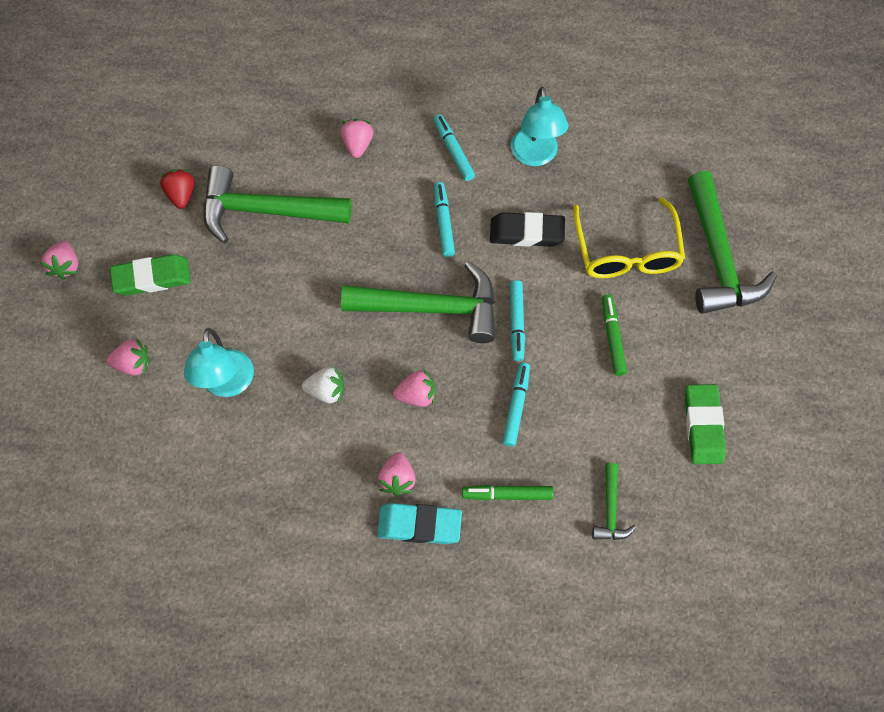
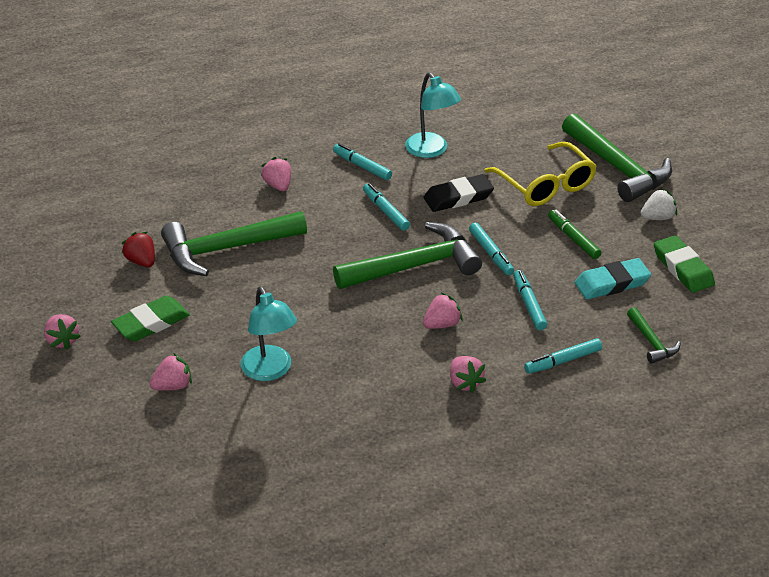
camera: 25 degrees left, 25 degrees down
(326, 391) = (362, 346): white strawberry -> white strawberry (657, 217)
(419, 525) = (505, 405): turquoise eraser -> turquoise eraser (612, 283)
(507, 494) = (562, 361): green marker -> turquoise marker

